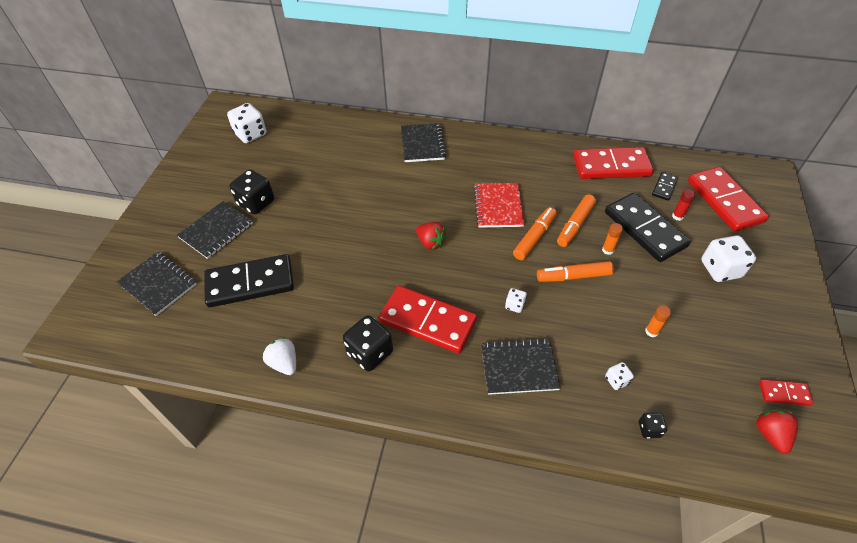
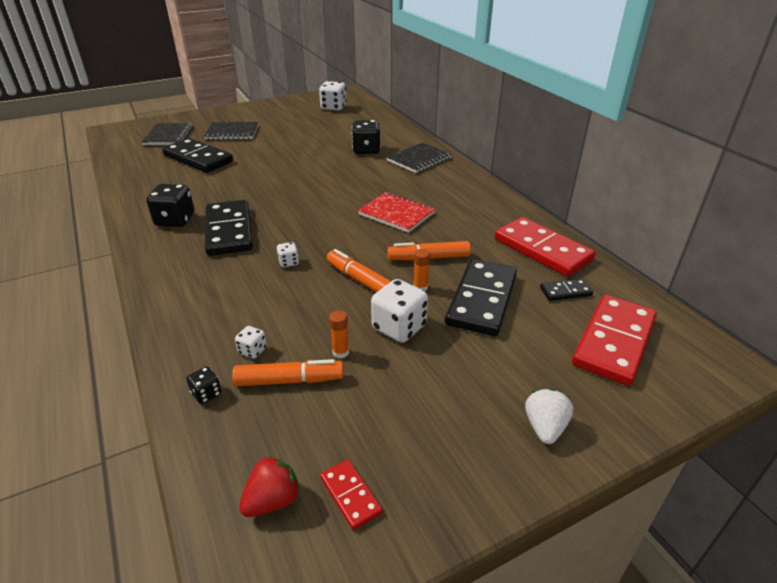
camera: 50 degrees right, 15 degrees down
(256, 203) = (272, 133): black dice -> black dice (366, 150)
(284, 363) = (138, 195): white strawberry -> white strawberry (545, 427)
(427, 321) = (229, 231): red domino -> black domino
(430, 242) = (314, 202): red strawberry -> none
(498, 206) = (396, 214): red notebook -> red notebook turned 75 degrees clockwise
(519, 367) = (219, 289): black notebook -> none
(534, 237) = (383, 243): orange marker -> orange marker (289, 380)
(677, 216) = (534, 315): red glue stick -> none
(720, 269) = (494, 374): white dice -> white dice (399, 327)

